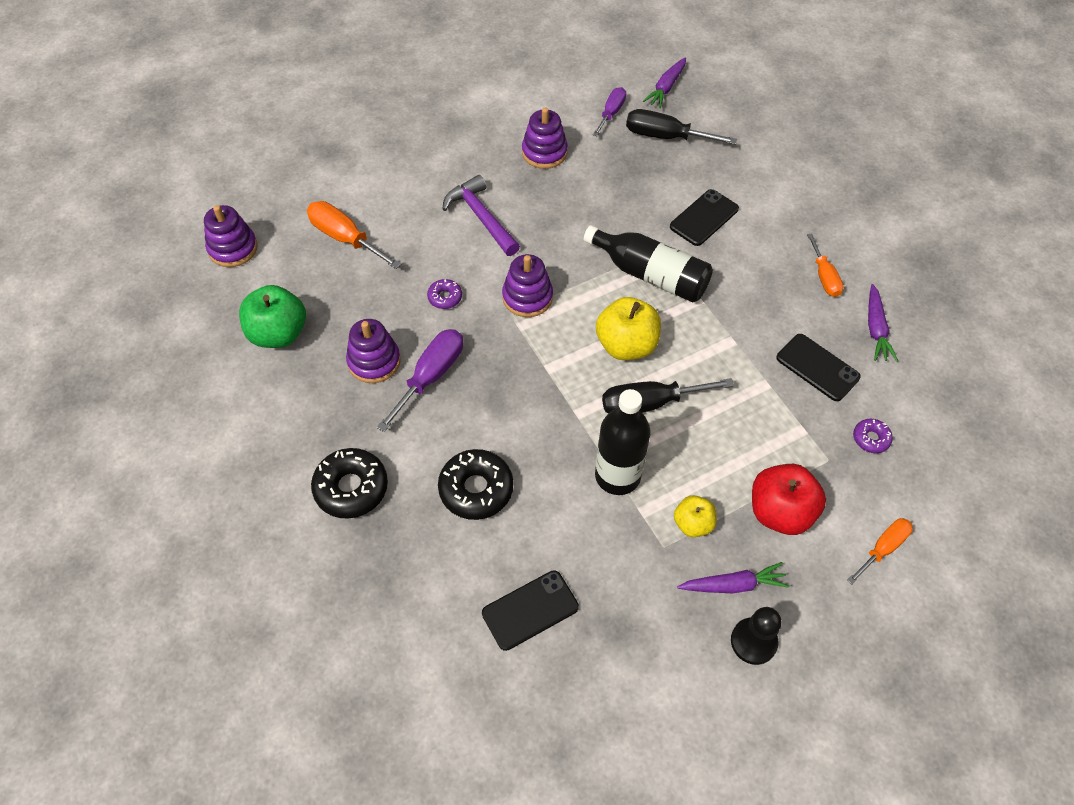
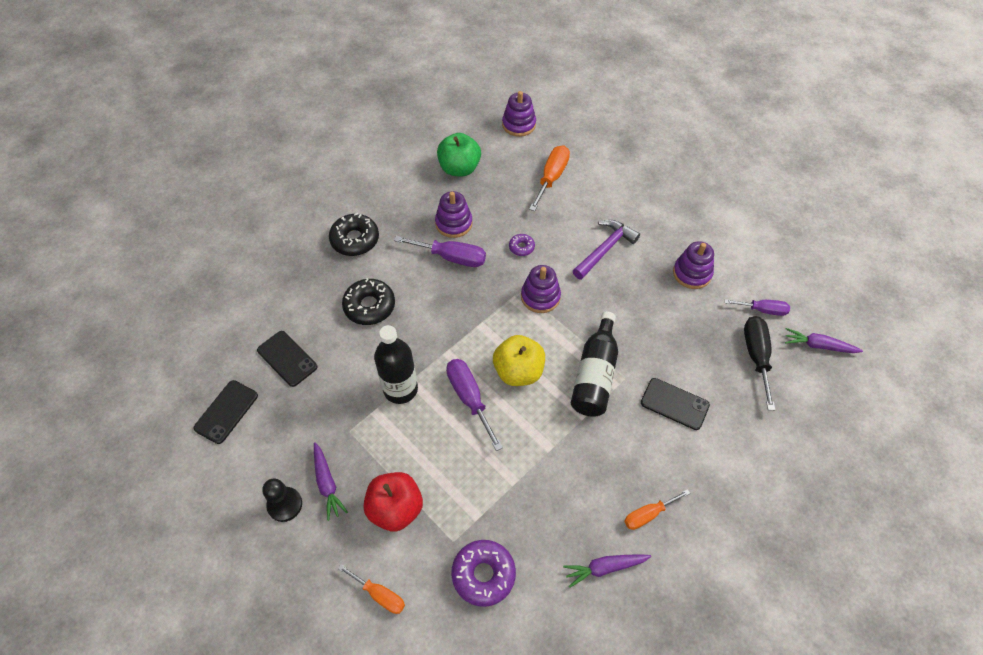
camera: 75 degrees right, 0 degrees up
(650, 403) = (469, 398): black screwdriver -> purple screwdriver
(693, 524) = (372, 447): yellow apple -> none
(817, 367) = (544, 521): black phone -> black phone (226, 412)
(871, 438) = (483, 574): purple donut -> purple donut, size x1.91

